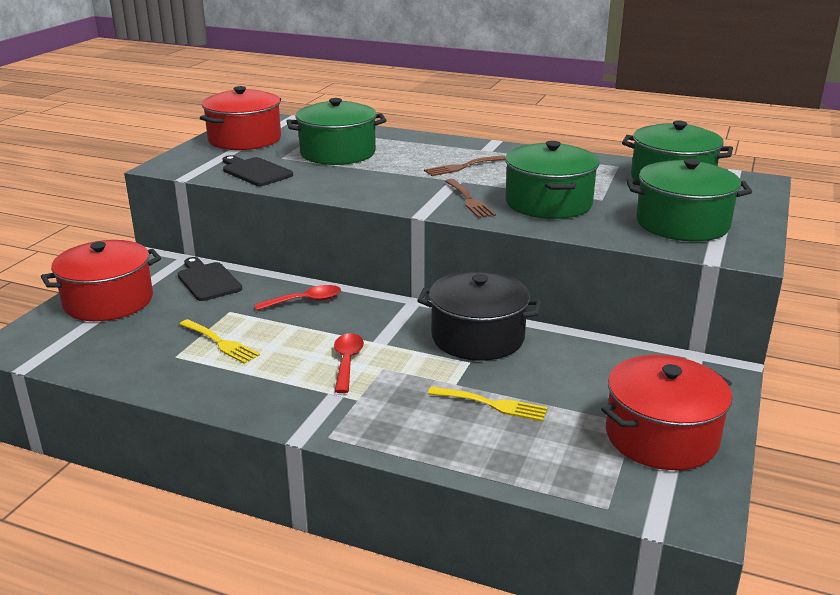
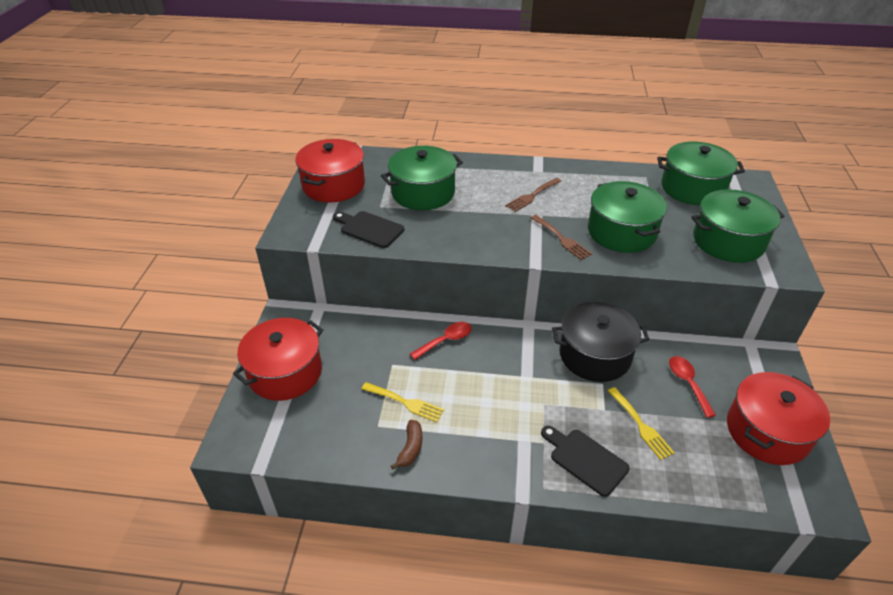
camera: 15 degrees left, 15 degrees up
(198, 379) = (410, 448): none -> brown banana
(208, 280) = (354, 331): black cutting board -> black cutting board (585, 459)
(347, 362) = (514, 403): red spoon -> red spoon (688, 383)
(492, 404) = (641, 425): yellow fork -> yellow fork turned 60 degrees clockwise

